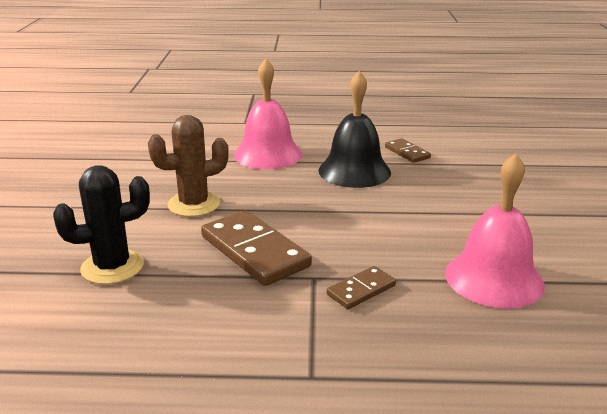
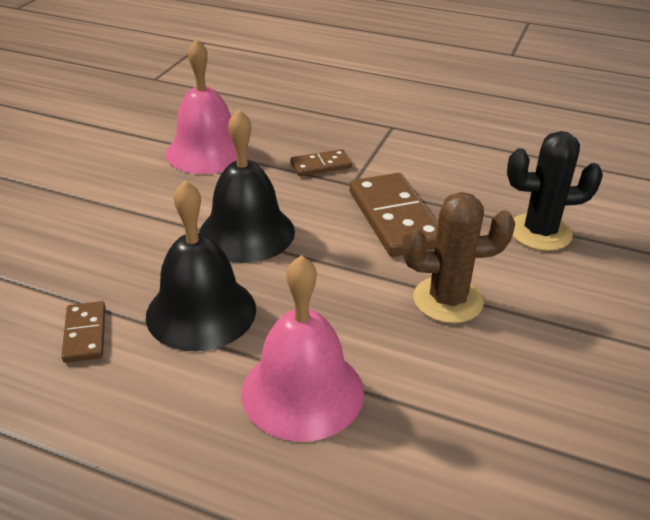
camera: 160 degrees left, 10 degrees up
(372, 216) = (246, 232): none -> black bell

